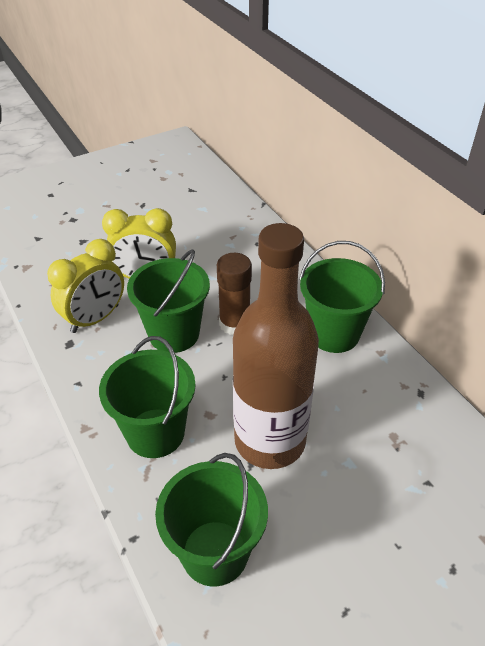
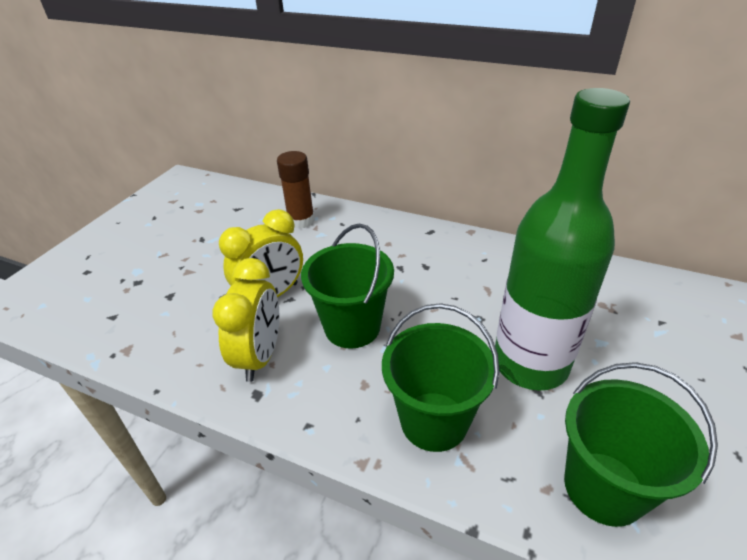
camera: 35 degrees left, 5 degrees down
(234, 324) = (395, 291): brown glue stick -> brown glue stick (301, 220)
(270, 441) = (530, 364): brown bottle -> green bottle
(334, 334) = (477, 258): green bucket -> none

